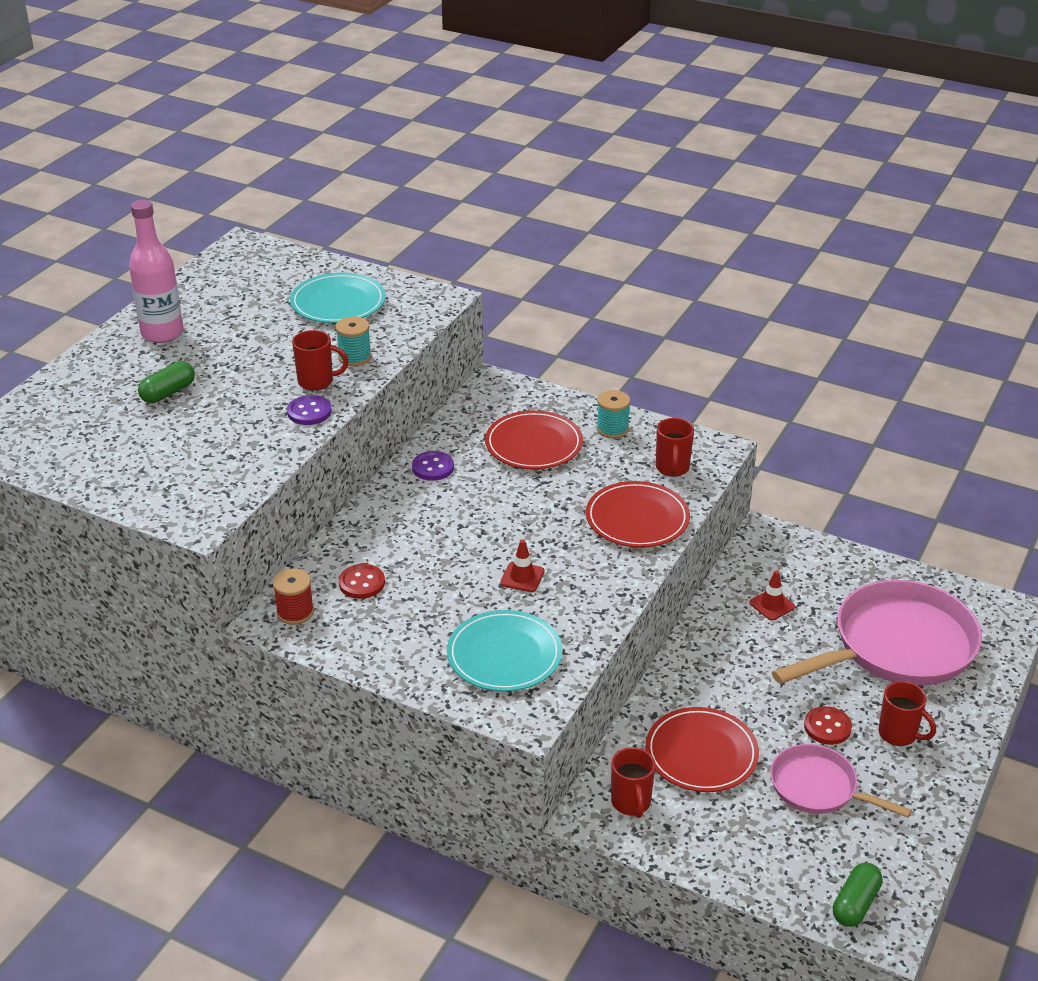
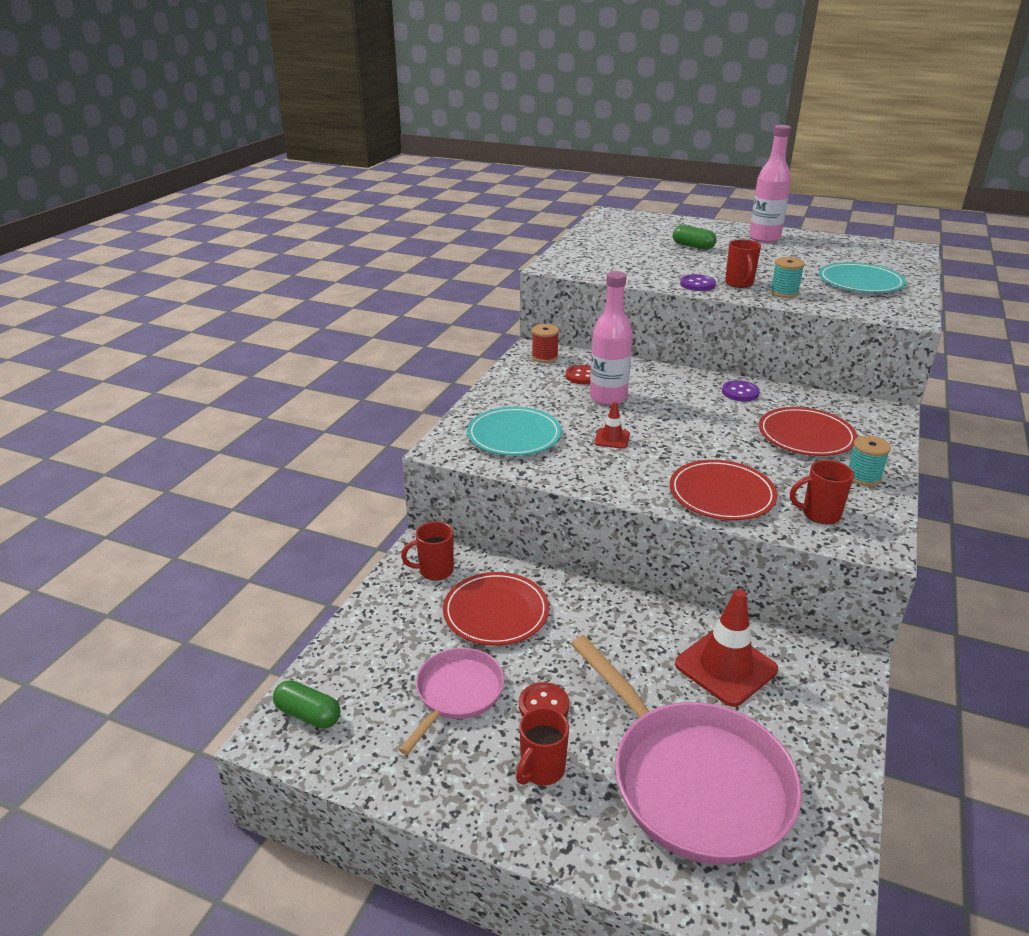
camera: 85 degrees right, 5 degrees down
(425, 568) = (608, 398): none -> pink bottle
(772, 605) = (725, 667): red traffic cone -> red traffic cone, size x1.99

